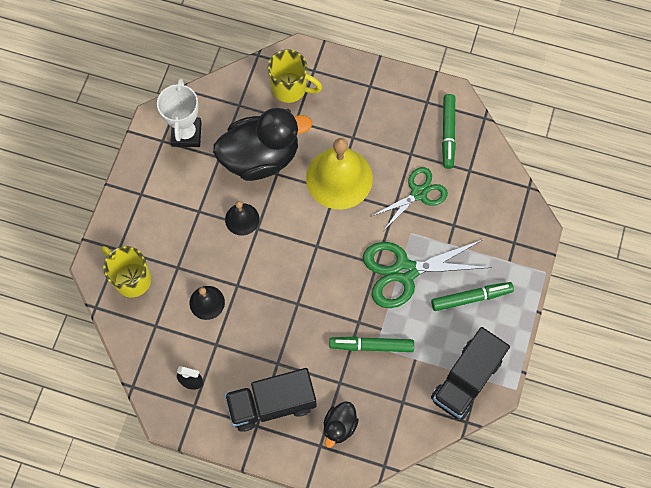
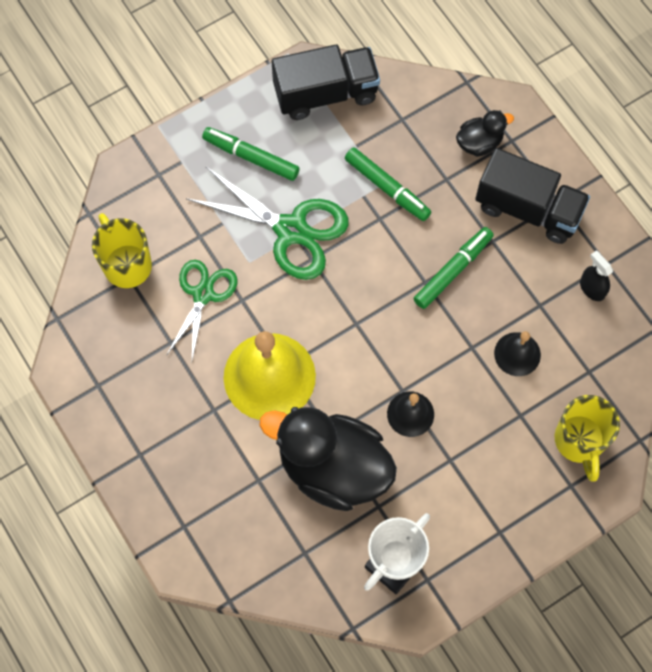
camera: 140 degrees left, 0 degrees up
(290, 88) = (229, 525): yellow mug -> yellow mug (126, 264)
(418, 193) = (203, 294): green scissors -> green scissors turned 105 degrees clockwise
(448, 133) = (111, 332): green marker -> green marker (452, 271)

